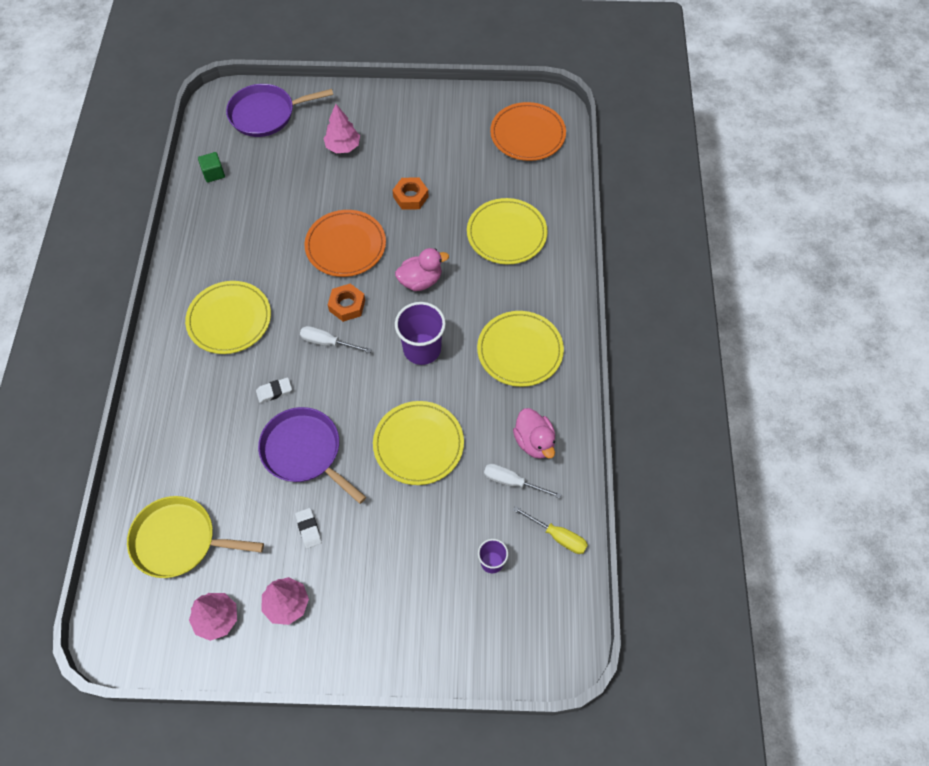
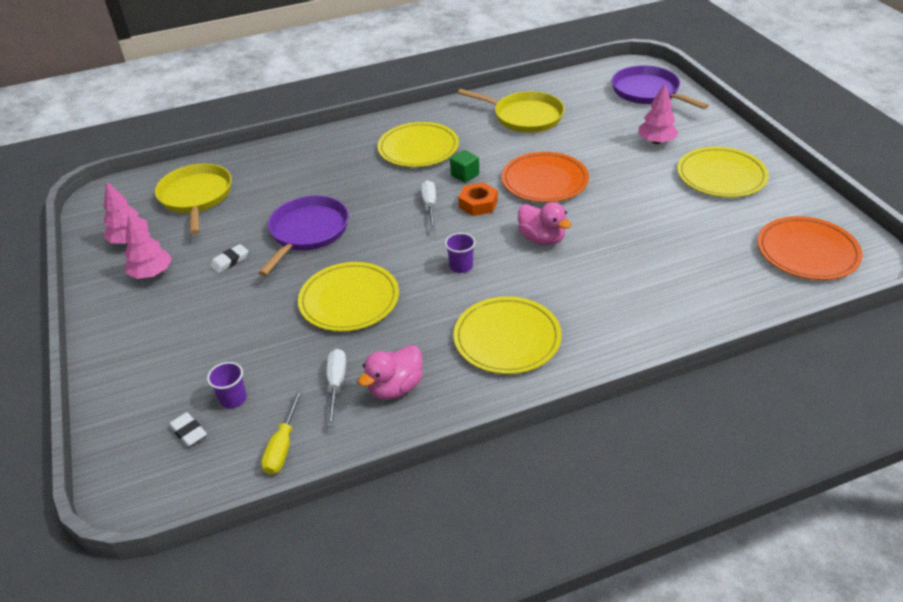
camera: 70 degrees right, 20 degrees down
(213, 173) = (559, 91): green cube -> green cube (465, 175)
(237, 217) = (525, 116): none -> yellow pan
(274, 391) = (360, 195): white eraser -> white eraser (188, 432)
(410, 197) = (638, 199): orange nut -> none
(422, 349) = (461, 266): purple cup -> purple cup, size x0.55
(506, 234) = (653, 279): yellow plate -> yellow plate (721, 176)

